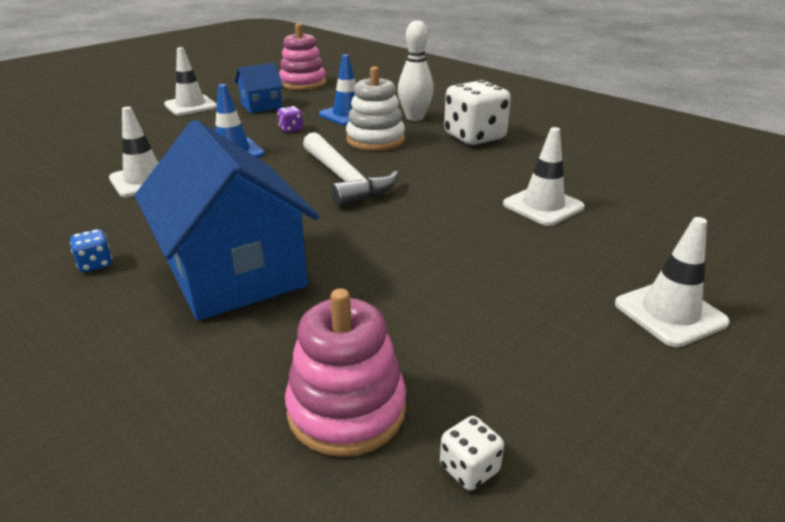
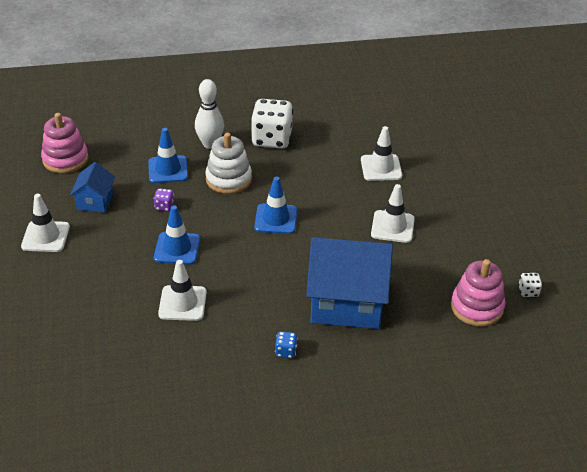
camera: 55 degrees left, 10 degrees up
(345, 180) = (276, 219): white hammer -> blue traffic cone
(670, 313) = (494, 191): white traffic cone -> white traffic cone (392, 227)

